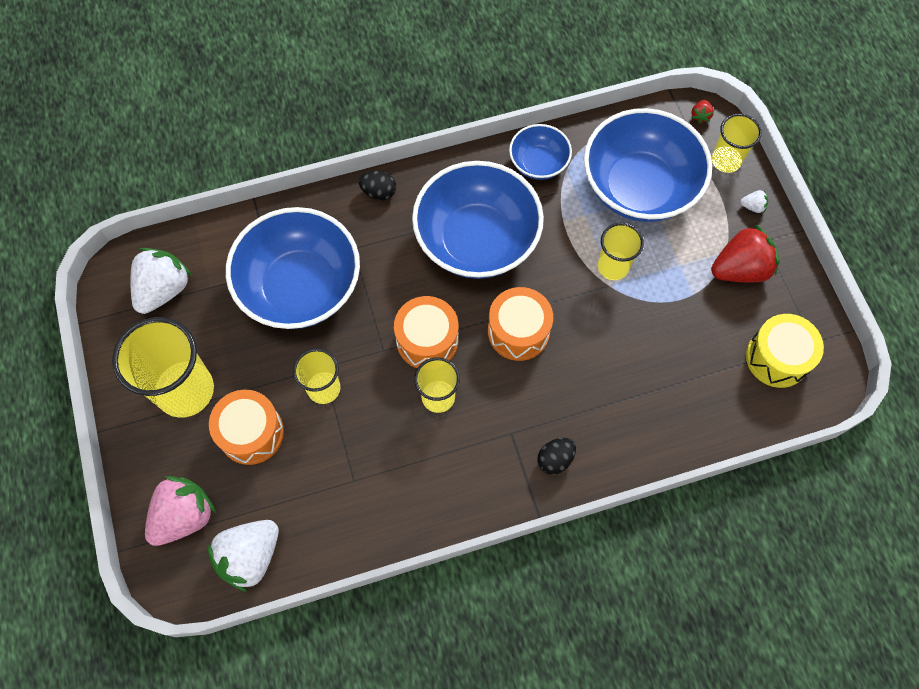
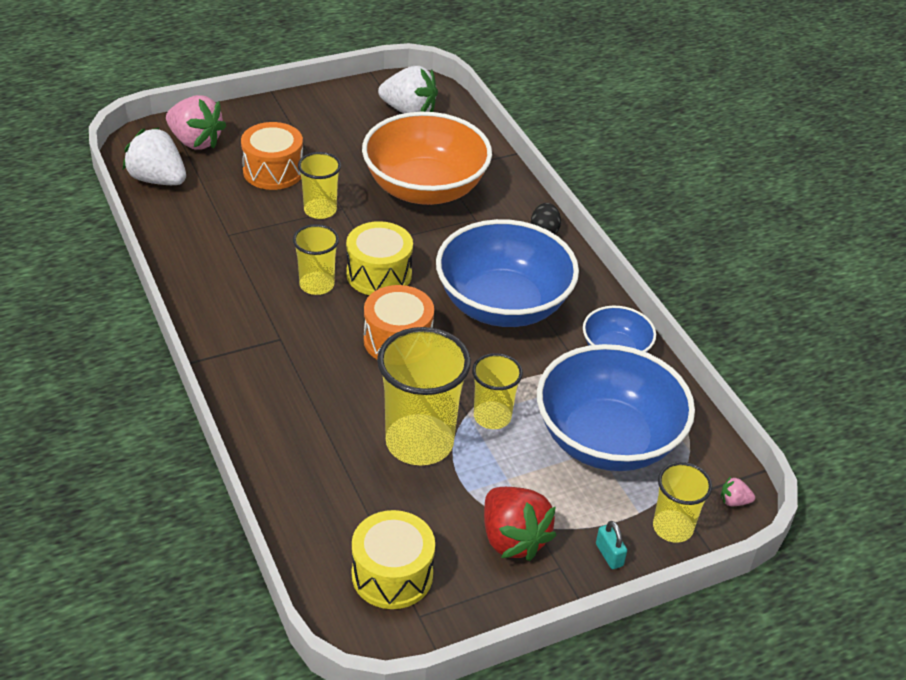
camera: 80 degrees right, 25 degrees down
(185, 390) = (312, 131): yellow cup -> yellow cup (419, 442)
(300, 287) = (425, 188): blue bowl -> orange bowl
(427, 340) = (379, 274): orange drum -> yellow drum
(555, 459) = (251, 372): black egg -> none
(700, 116) = (734, 501): red strawberry -> pink strawberry
(752, 206) = (609, 555): white strawberry -> turquoise padlock

